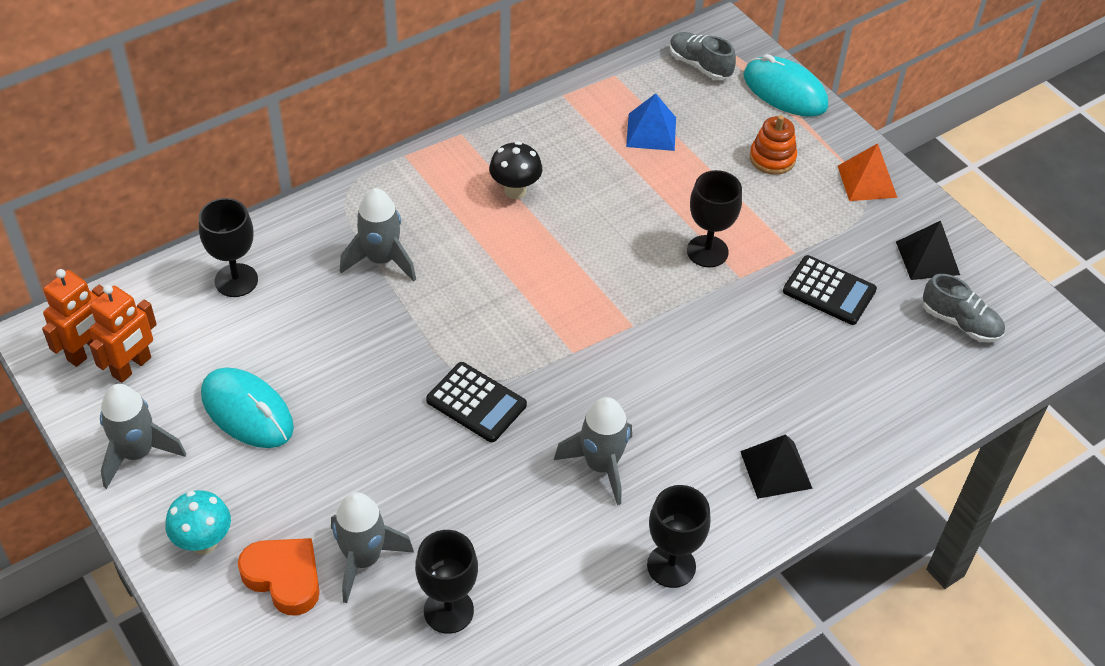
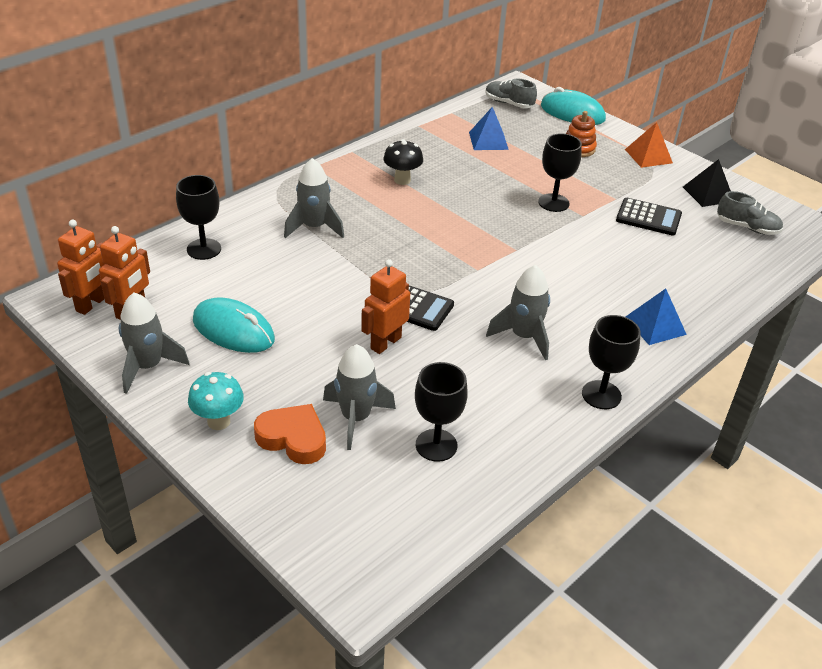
camera: 10 degrees left, 10 degrees down
(426, 454) = (385, 343): none -> orange robot
(776, 469) = (655, 325): black pyramid -> blue pyramid

